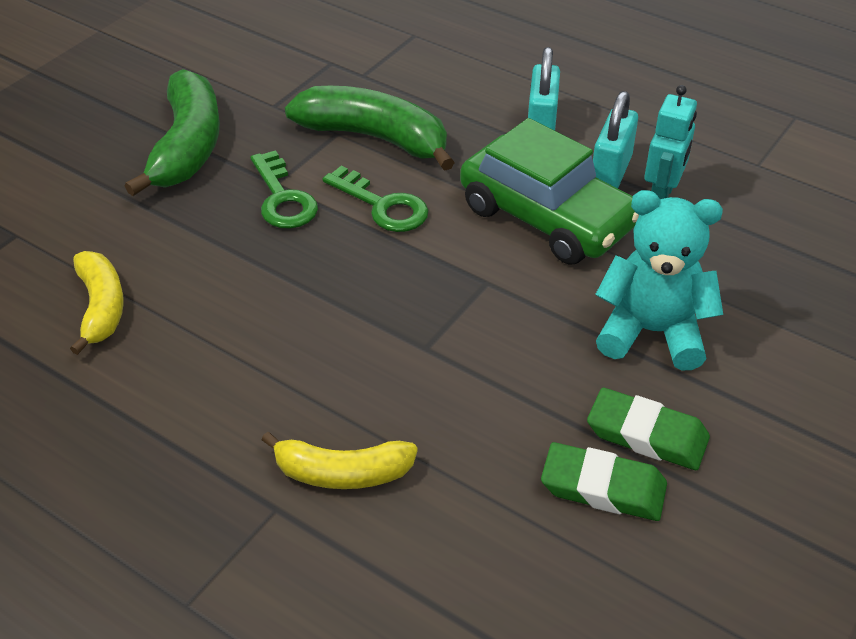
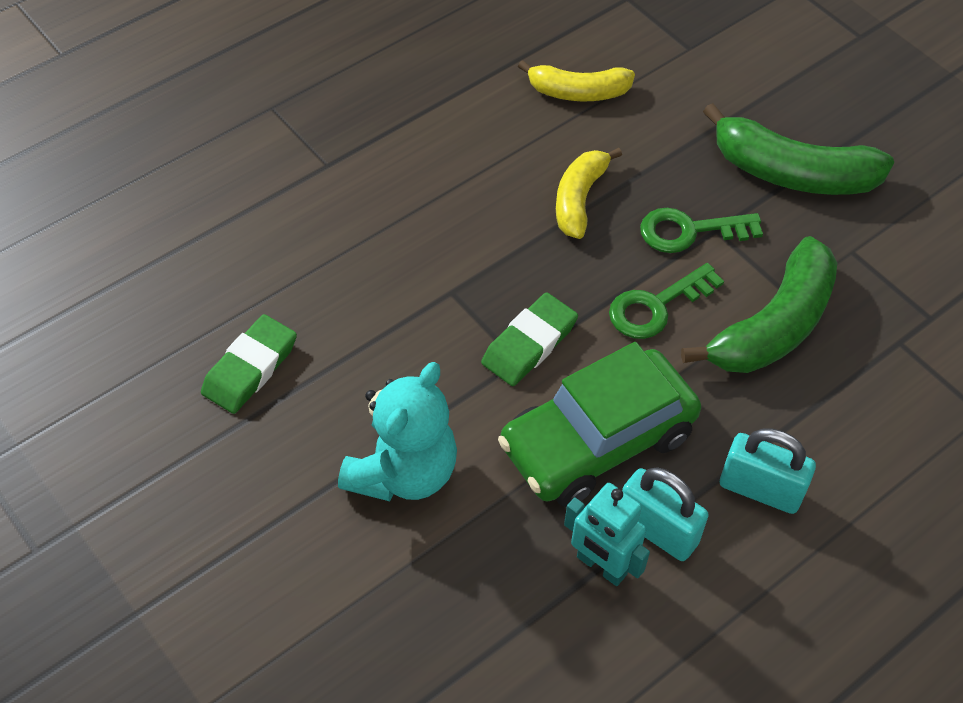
camera: 105 degrees right, 10 degrees up
(342, 473) = (341, 208): yellow banana -> yellow banana (579, 199)
(647, 434) = (287, 420): green eraser -> green eraser (529, 344)

